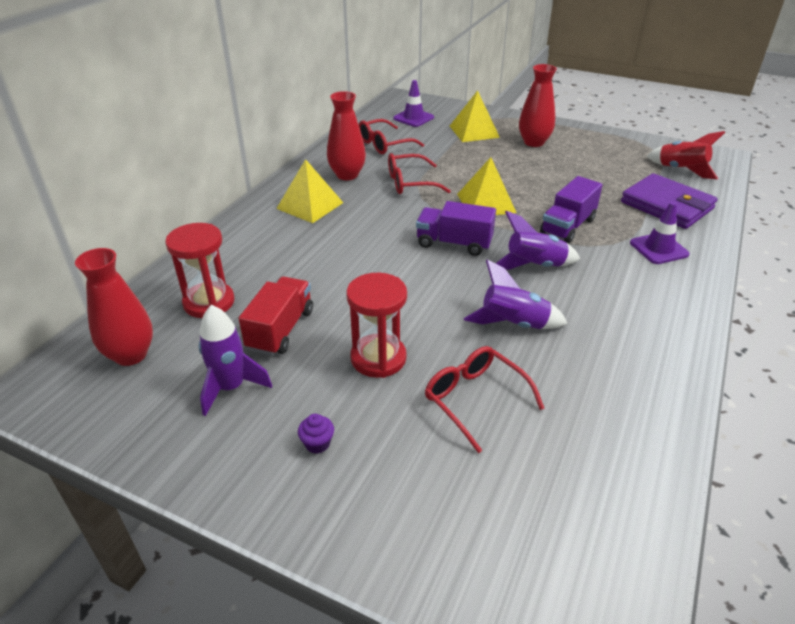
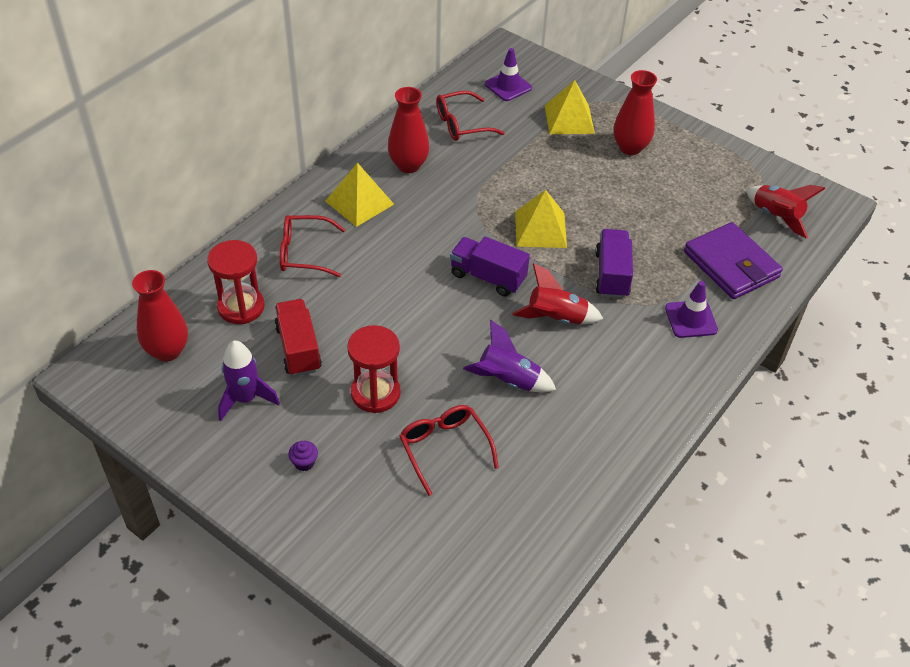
camera: 10 degrees right, 10 degrees up
(281, 330) = (298, 348): red truck -> red truck turned 45 degrees counterclockwise
(410, 183) = (471, 187): red glasses -> red glasses (304, 253)
(534, 266) = (556, 318): purple rocket -> red rocket
(567, 226) = (612, 275): purple truck -> purple truck turned 135 degrees clockwise

